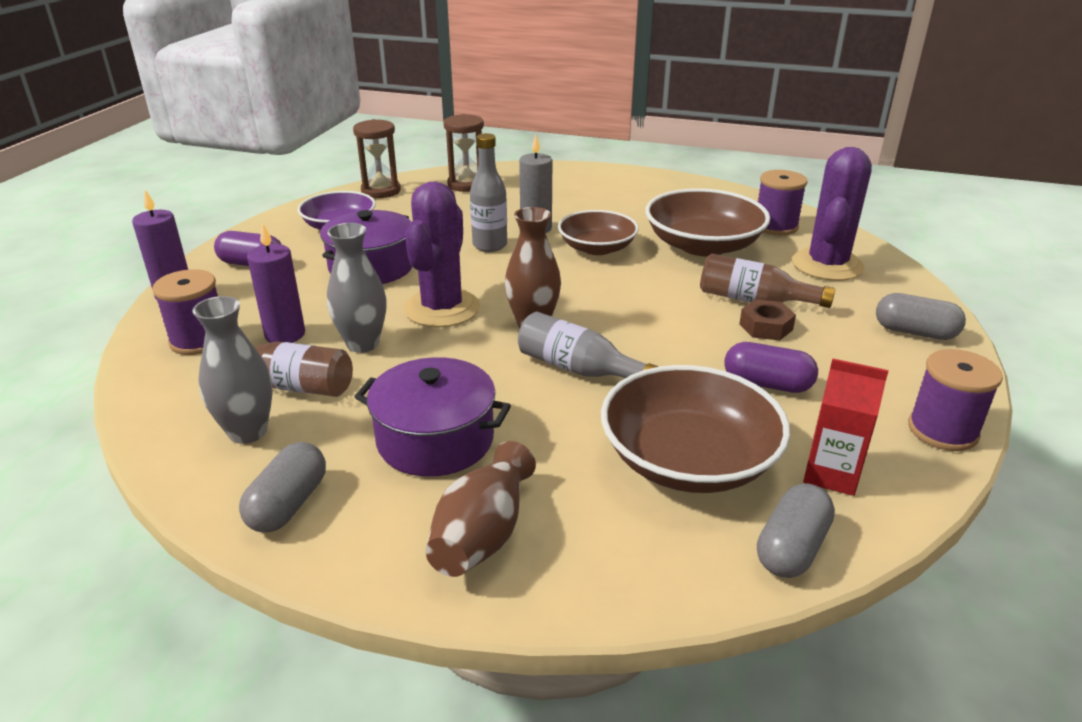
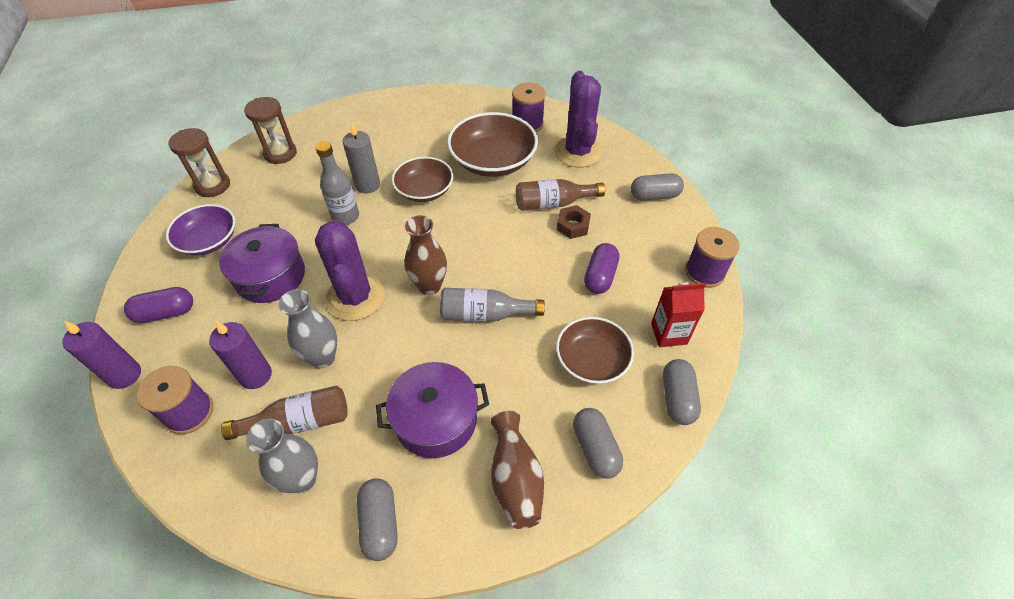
camera: 30 degrees left, 20 degrees up
(618, 550) = (595, 448): none -> grey capsule
(688, 460) = (592, 360): brown bowl -> brown bowl, size x0.66
(767, 384) = (600, 276): purple capsule -> purple capsule turned 60 degrees counterclockwise

